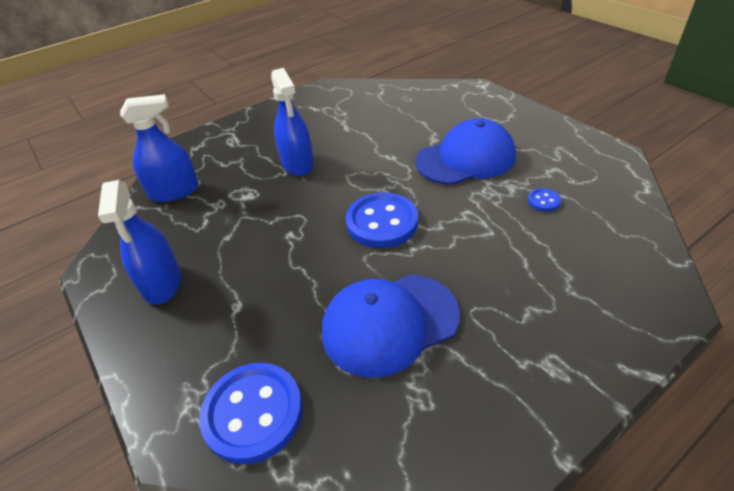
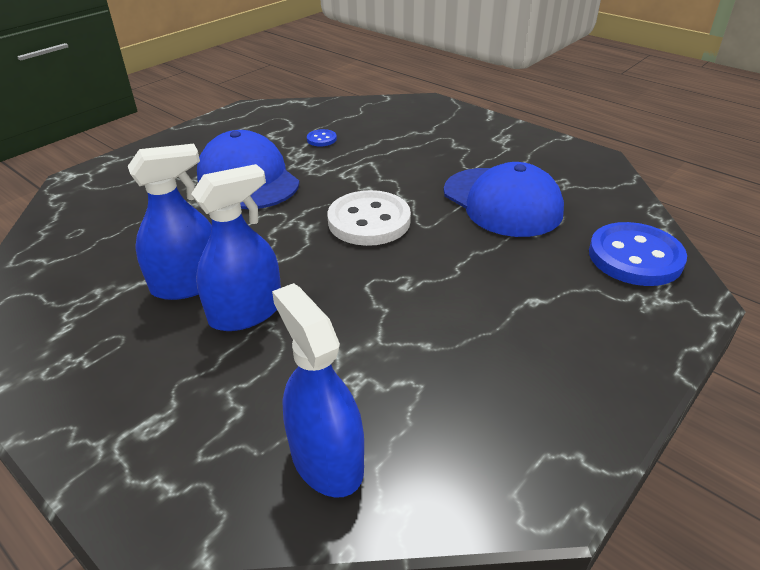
camera: 105 degrees left, 5 degrees down
(162, 283) = (534, 383): blue spray bottle -> blue spray bottle (188, 284)
(382, 222) = (369, 221): blue button -> white button

